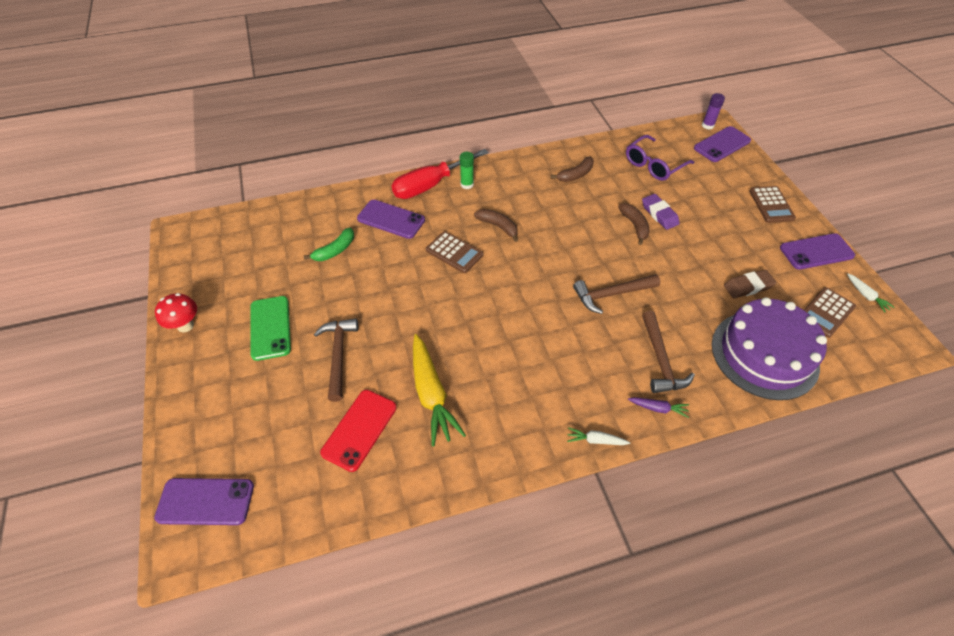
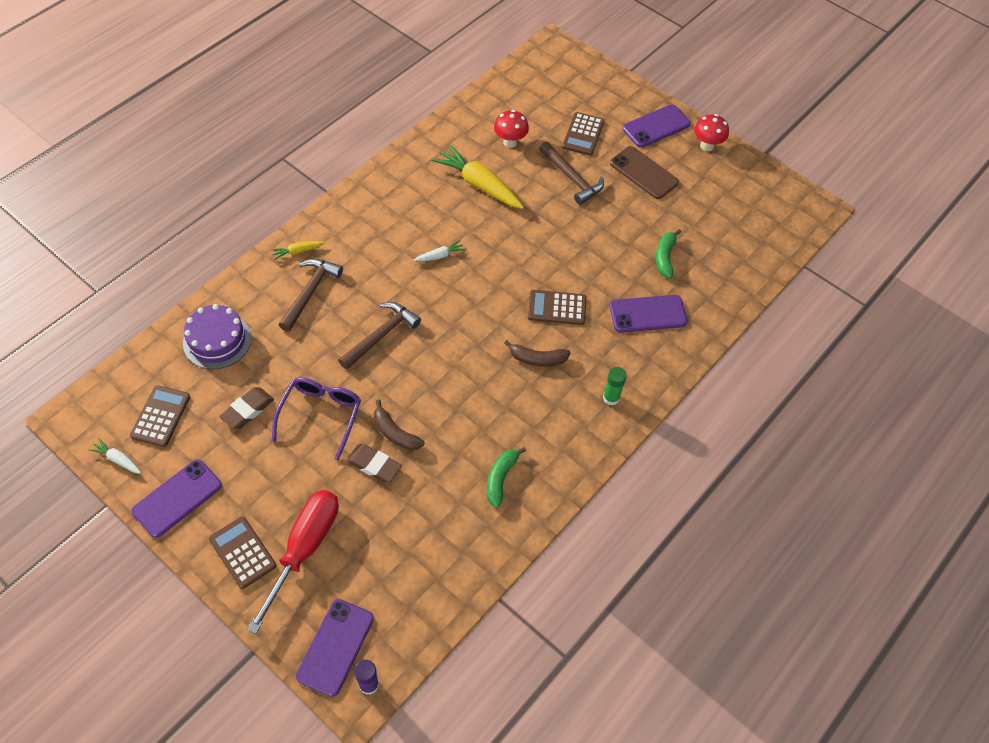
camera: 145 degrees right, 5 degrees up
(205, 501) = (567, 70): purple phone -> purple phone (656, 126)
(270, 328) = (643, 173): green phone -> brown phone
(279, 399) = (583, 134): none -> brown calculator
(359, 430) = (510, 142): red phone -> red mushroom
(431, 185) = (648, 377): red screwdriver -> red screwdriver (304, 549)
(575, 175) = (500, 478): brown banana -> green banana
(595, 440) = (337, 208): white carrot -> white carrot (440, 256)
(654, 165) = (413, 549): purple glasses -> purple glasses (321, 415)
(658, 408) = (298, 251): purple carrot -> yellow carrot
(659, 214) = (374, 465): purple eraser -> brown eraser
(660, 360) = (310, 292): brown hammer -> brown hammer turned 60 degrees clockwise
(764, 354) = (217, 340): purple cake -> purple cake, size x0.64

